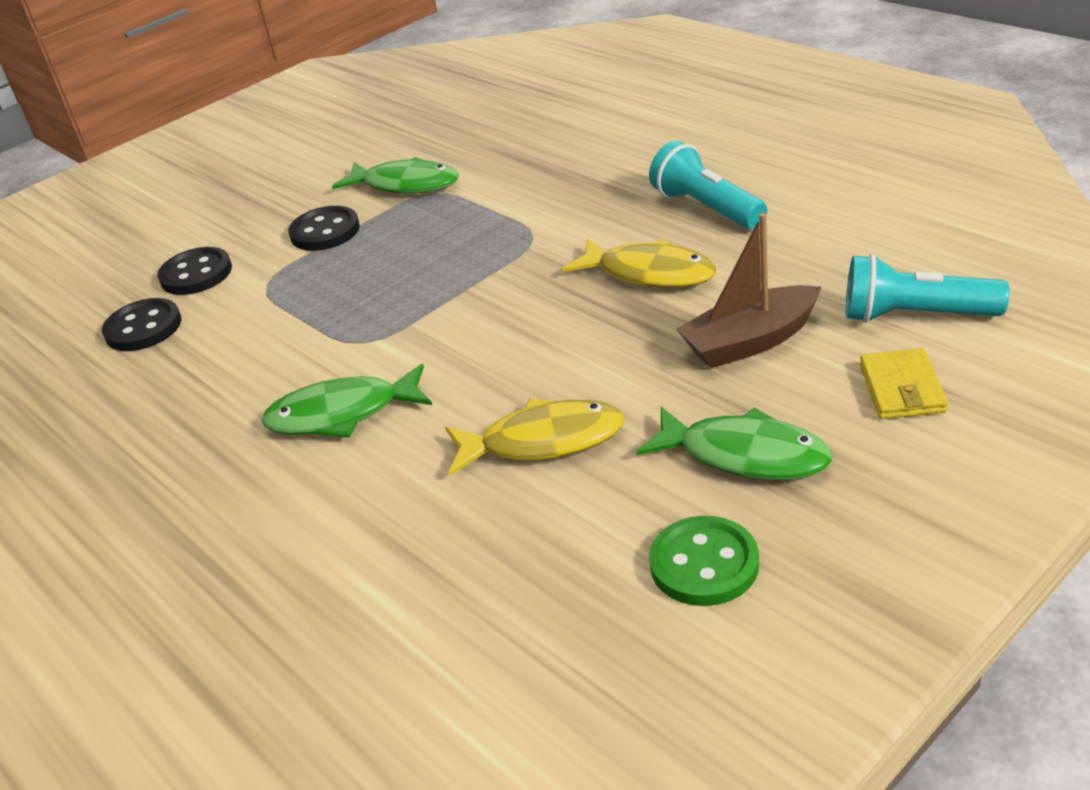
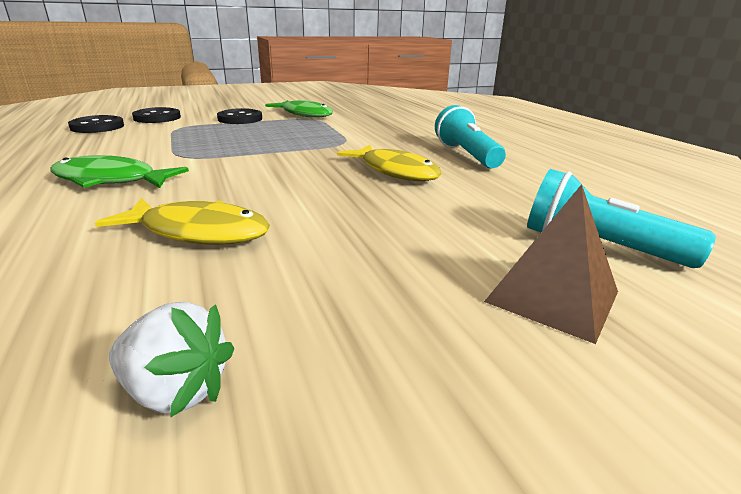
camera: 15 degrees right, 10 degrees down
(704, 564) = (176, 391): green button -> white strawberry
(744, 455) = (342, 298): green fish -> none
(750, 341) = (431, 222): brown boat -> none
(902, 389) = (552, 296): yellow wallet -> brown pyramid

